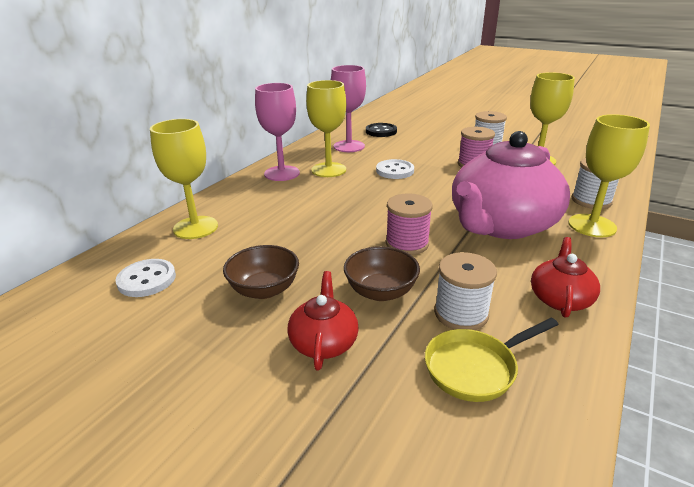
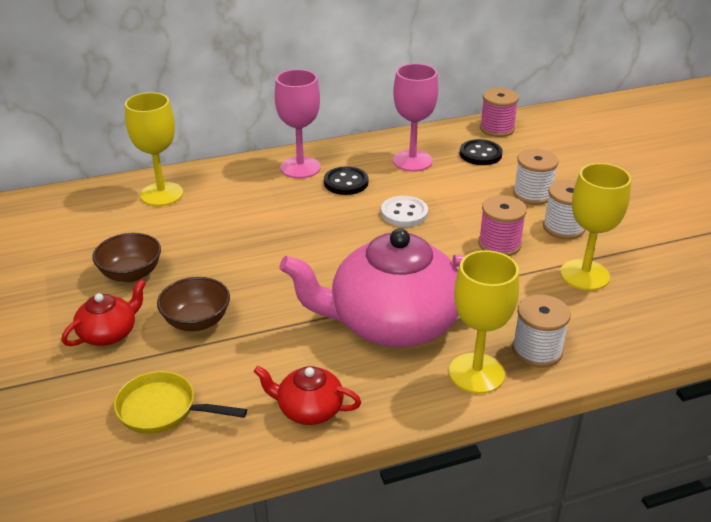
camera: 40 degrees right, 5 degrees up
(147, 280) = (79, 224): white button -> none
(328, 170) = (346, 182): yellow goblet -> black button
(407, 243) = (282, 294): pink spool -> pink spool (497, 129)
(461, 313) = (219, 371): white spool -> white spool (532, 194)
(560, 299) = (309, 409): red teapot -> red teapot turned 135 degrees counterclockwise

